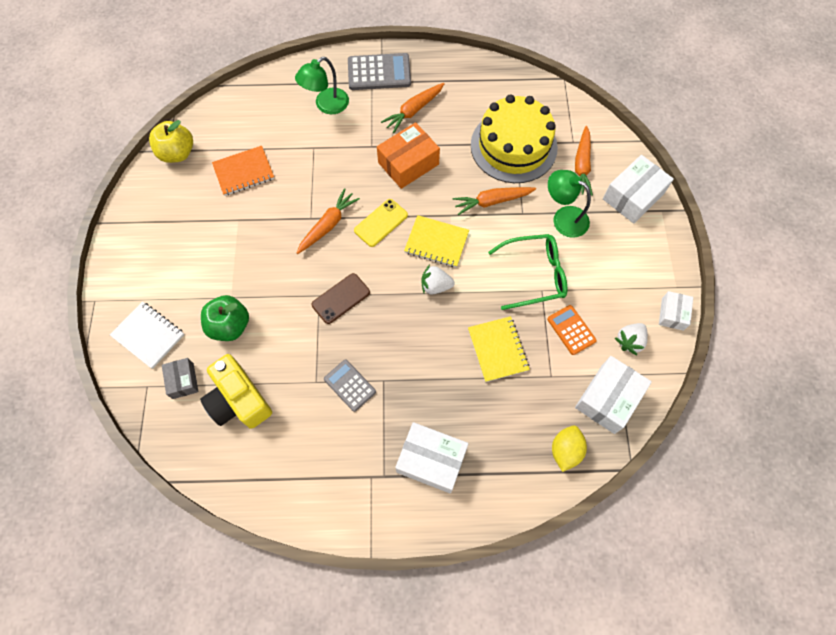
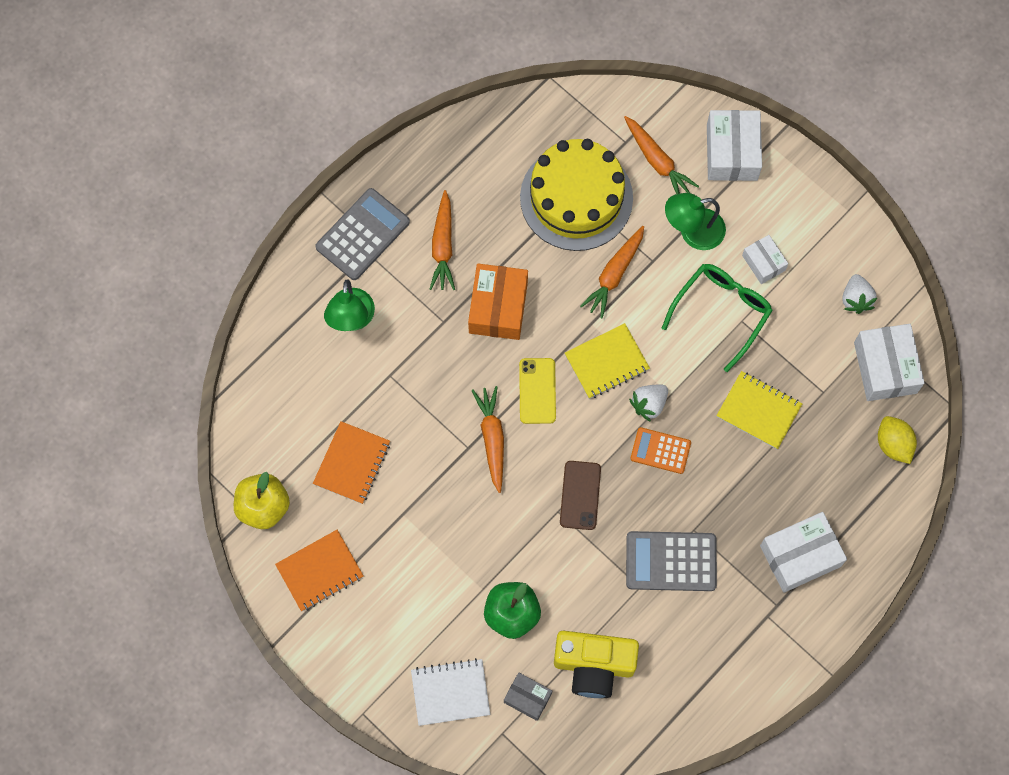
camera: 45 degrees left, 5 degrees up
(164, 208) = (319, 571): none -> orange notebook
(349, 385) = (671, 561): grey calculator -> grey calculator, size x1.60
(571, 330) = (800, 334): orange calculator -> orange calculator (660, 451)
(672, 314) = (867, 240): white box -> white box (763, 263)

